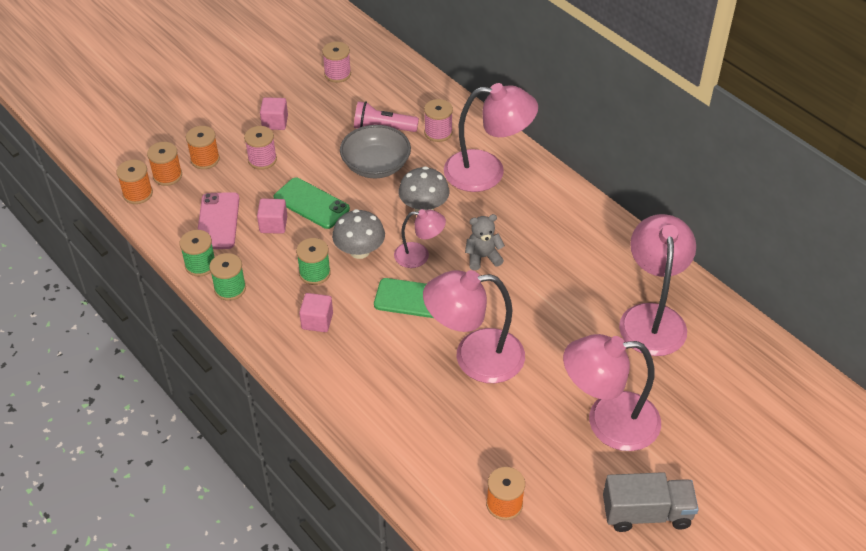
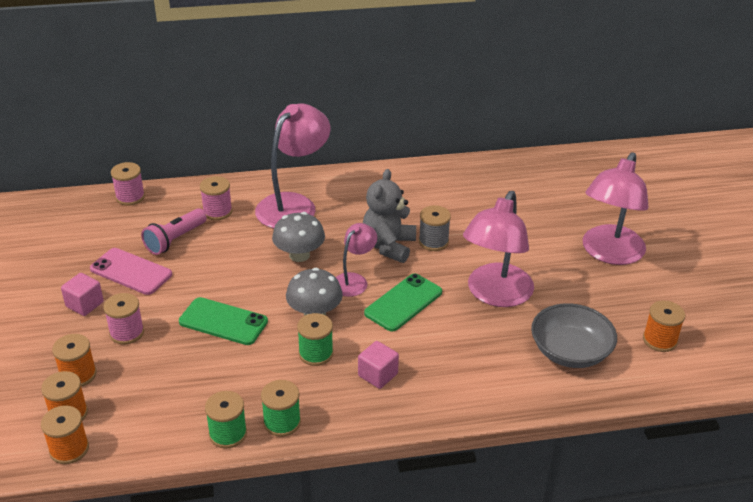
camera: 60 degrees left, 10 degrees down
(218, 221) = (179, 397): pink phone -> pink phone (131, 272)
(273, 224) = (225, 358): pink cube -> none
(311, 203) = (223, 322): green phone -> green phone turned 45 degrees clockwise
(337, 74) = (69, 239): pink spool -> pink spool (130, 197)
(376, 165) = (217, 262): grey bowl -> grey bowl (570, 351)
(483, 257) = (388, 246): grey teddy bear -> grey teddy bear, size x1.53
(514, 284) = (433, 242): none -> grey spool
(646, 513) = (705, 271): grey truck -> none
(652, 317) = (522, 191): pink lamp -> none

